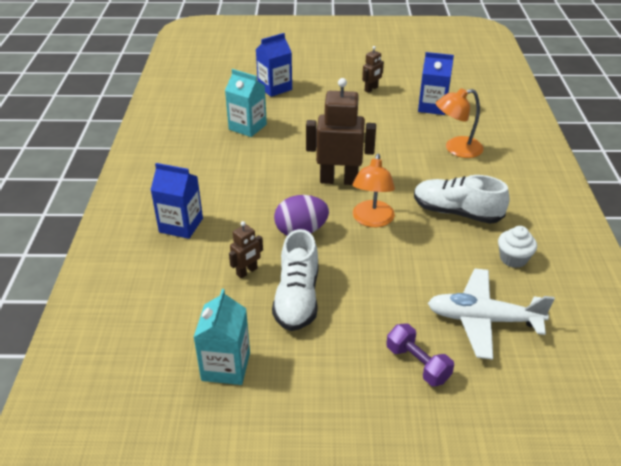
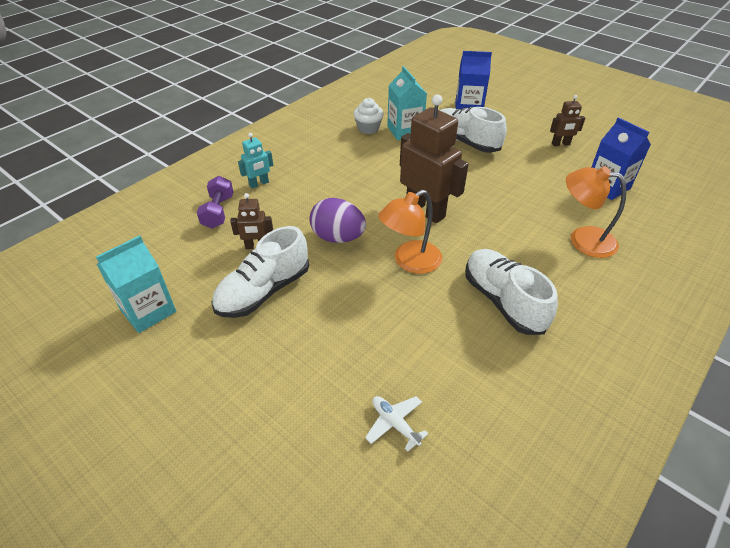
camera: 40 degrees right, 5 degrees up
(181, 225) = (259, 184): blue carton -> turquoise robot
(304, 116) = (464, 142): none -> white shoe
(417, 364) = (281, 419): purple dumbbell -> purple dumbbell (218, 212)
(483, 319) = (395, 423): white plane -> white plane, size x0.46
(513, 258) = (507, 384): white cupcake -> white cupcake (368, 128)

